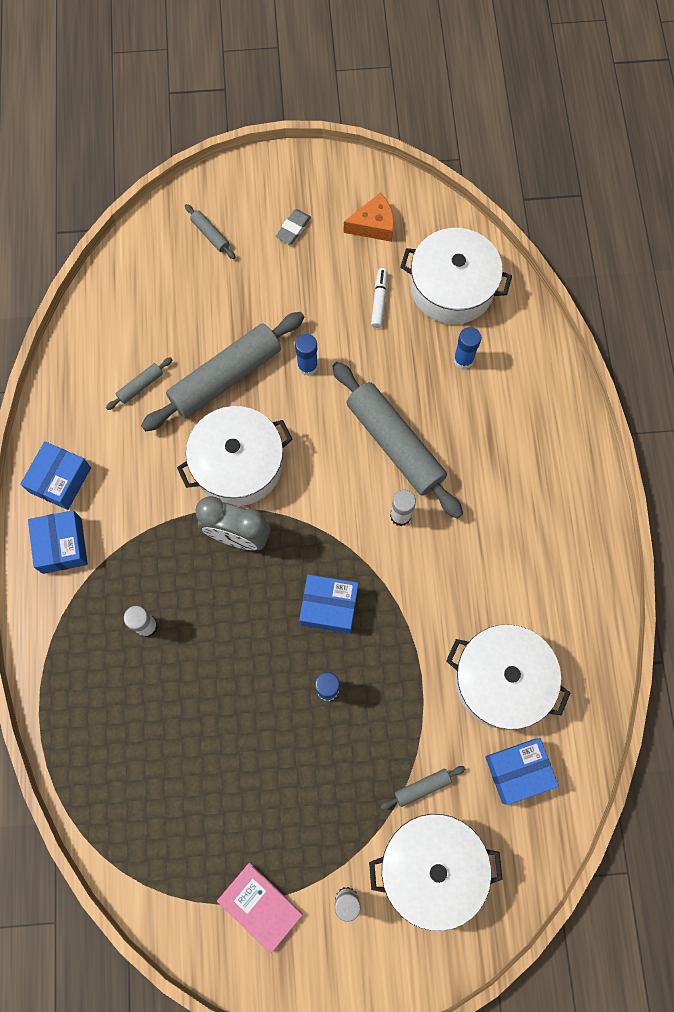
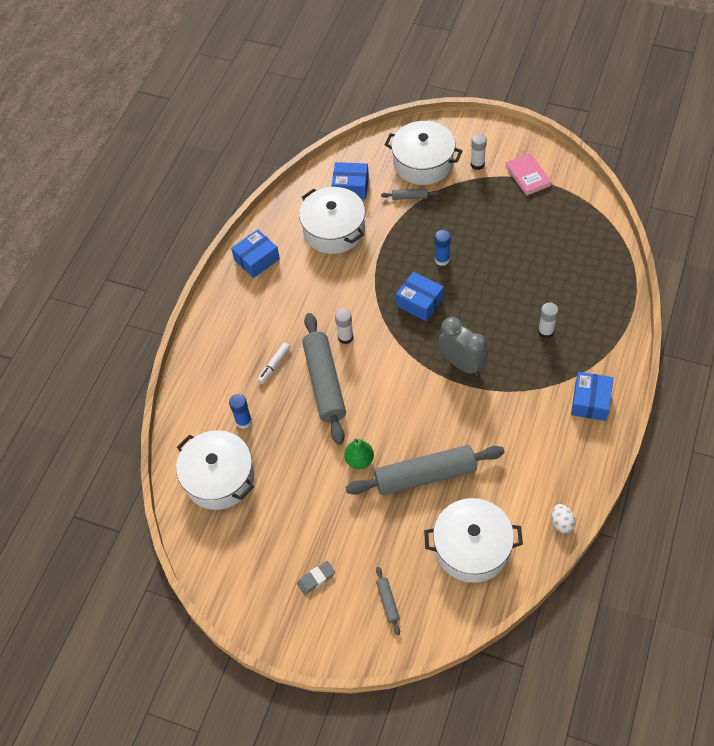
camera: 150 degrees left, 15 degrees down
(56, 382) = (561, 523): none -> white egg
(60, 480) = (579, 447): blue box -> blue box (257, 259)
(140, 386) = (494, 494): grey rolling pin -> none
(238, 464) = (442, 410): white pot -> white pot (472, 548)
(307, 366) = (359, 460): blue glue stick -> green pear
(373, 225) = (250, 554): orange cheese -> none
(379, 300) = (279, 489): white marker -> white marker (274, 365)

